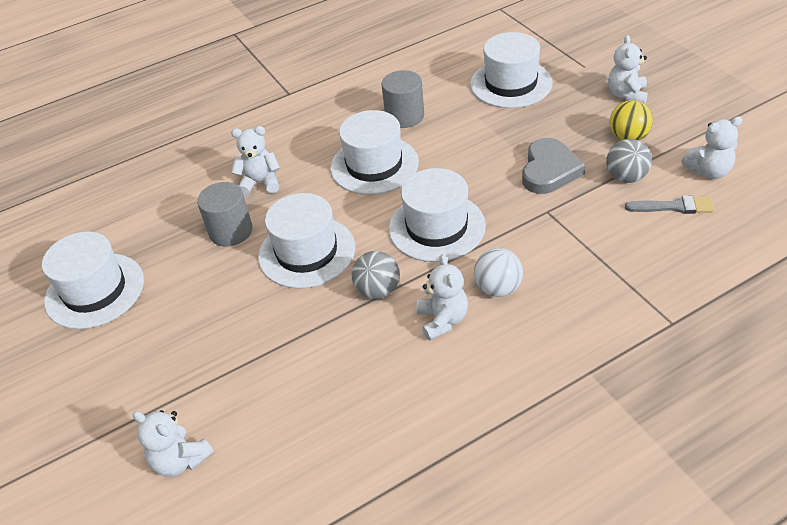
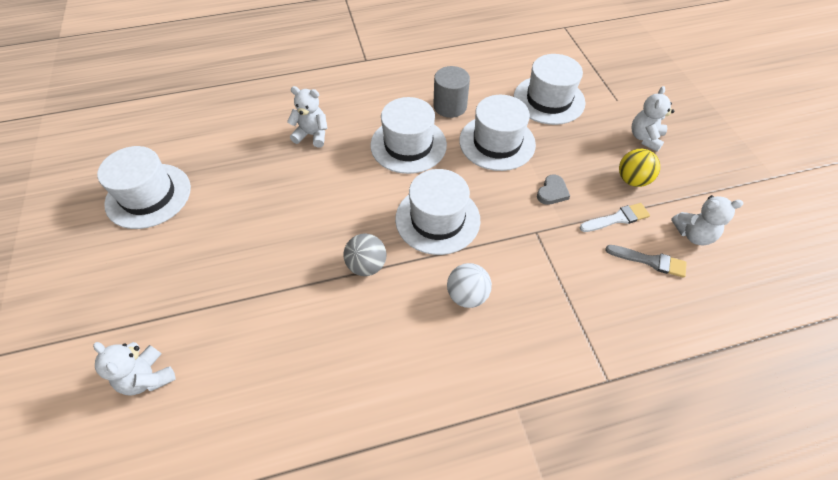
camera: 10 degrees right, 10 degrees up
(231, 231) = (272, 173): grey cylinder -> none
(307, 252) = (323, 210): white hat -> white hat (497, 142)
(442, 320) = (409, 312): white teddy bear -> none
(549, 170) = (552, 192): grey heart -> grey heart, size x0.57
(626, 177) = (617, 218): grey ball -> white brush

